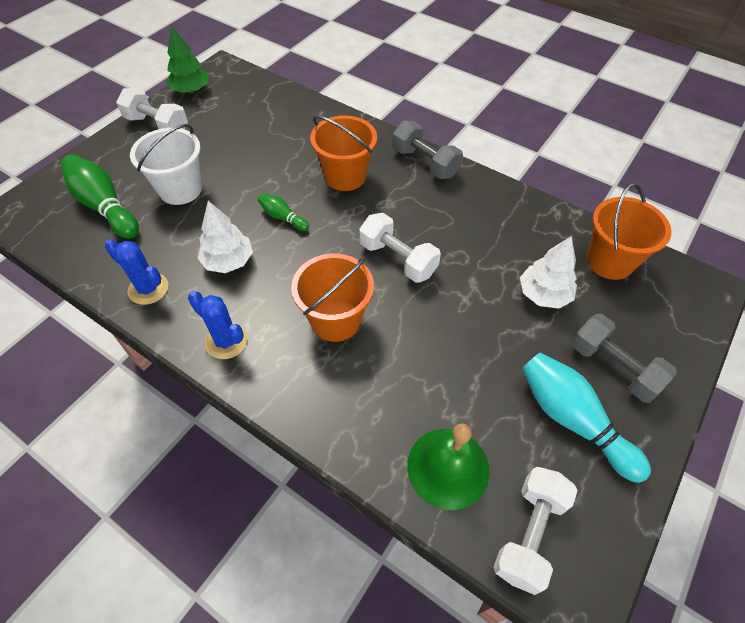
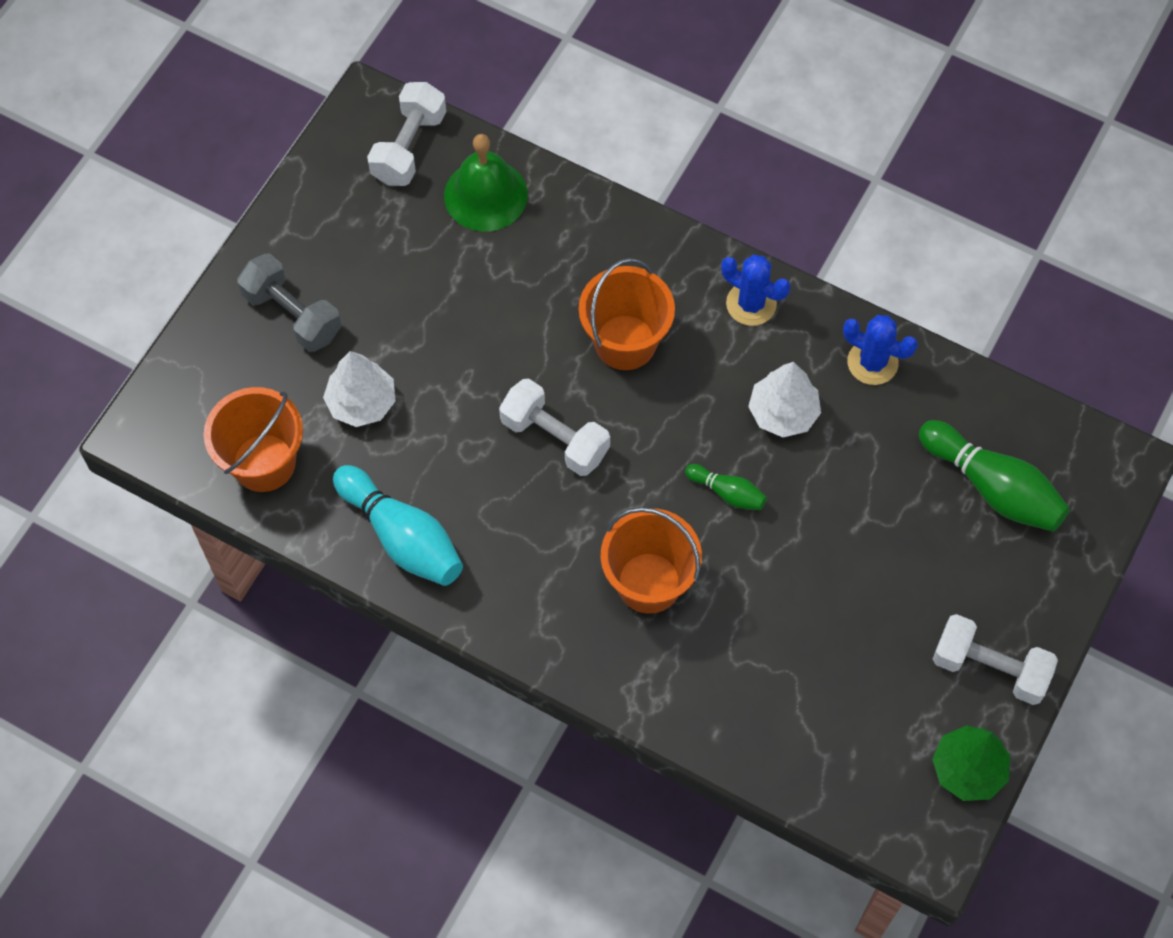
camera: 175 degrees right, 10 degrees up
(180, 189) = (895, 530): white bucket -> none
(425, 163) = (524, 625): grey dumbbell -> none
(572, 420) = (350, 252): turquoise bowling pin -> turquoise bowling pin (402, 537)

